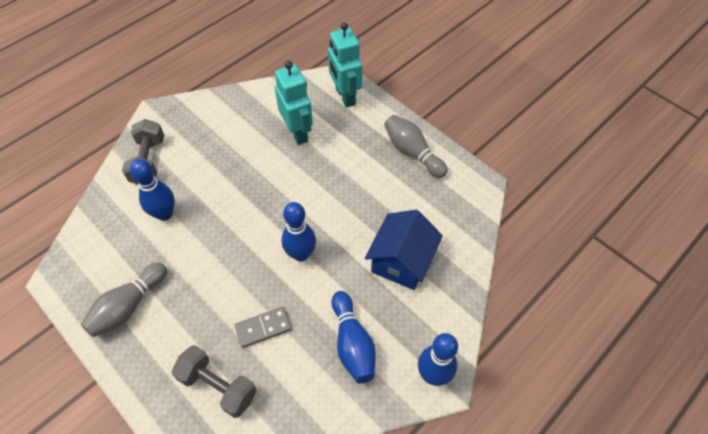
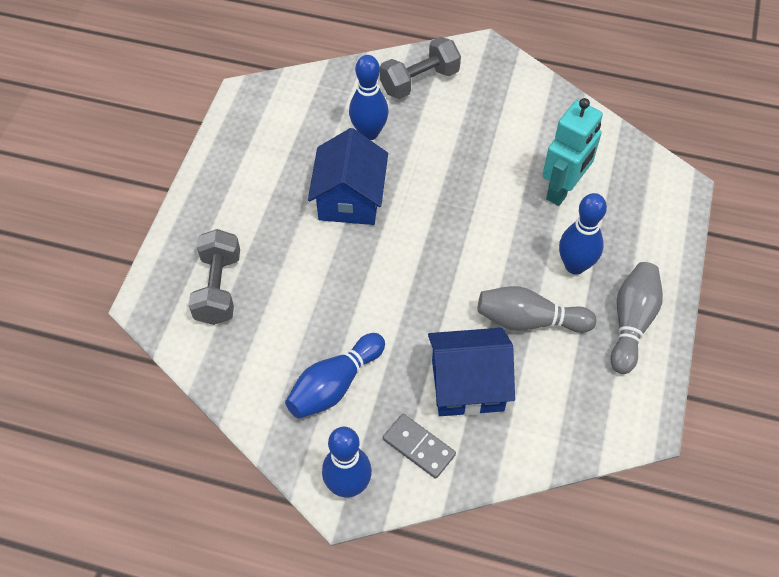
camera: 60 degrees right, 0 degrees up
(129, 306) = (253, 167): grey bowling pin -> grey bowling pin (529, 320)
(210, 255) = (350, 199): none -> blue house
(263, 328) = (301, 292): grey domino -> grey domino (419, 447)
(301, 254) = (407, 279): blue bowling pin -> blue bowling pin (575, 265)
(345, 96) = (657, 207): turquoise robot -> none

